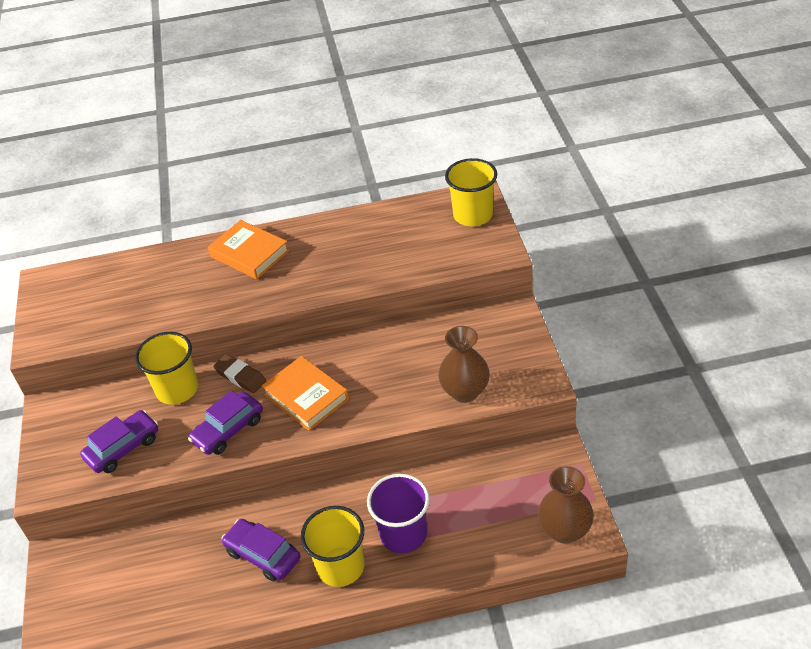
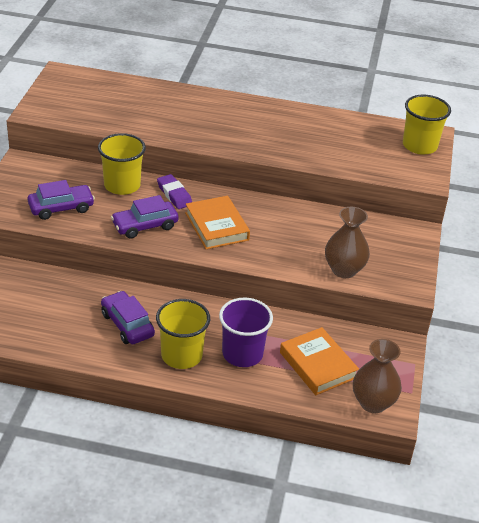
camera: 15 degrees right, 5 degrees down
(240, 376) = (174, 195): brown eraser -> purple eraser
(249, 254) = (225, 110): orange book -> orange book (318, 365)

